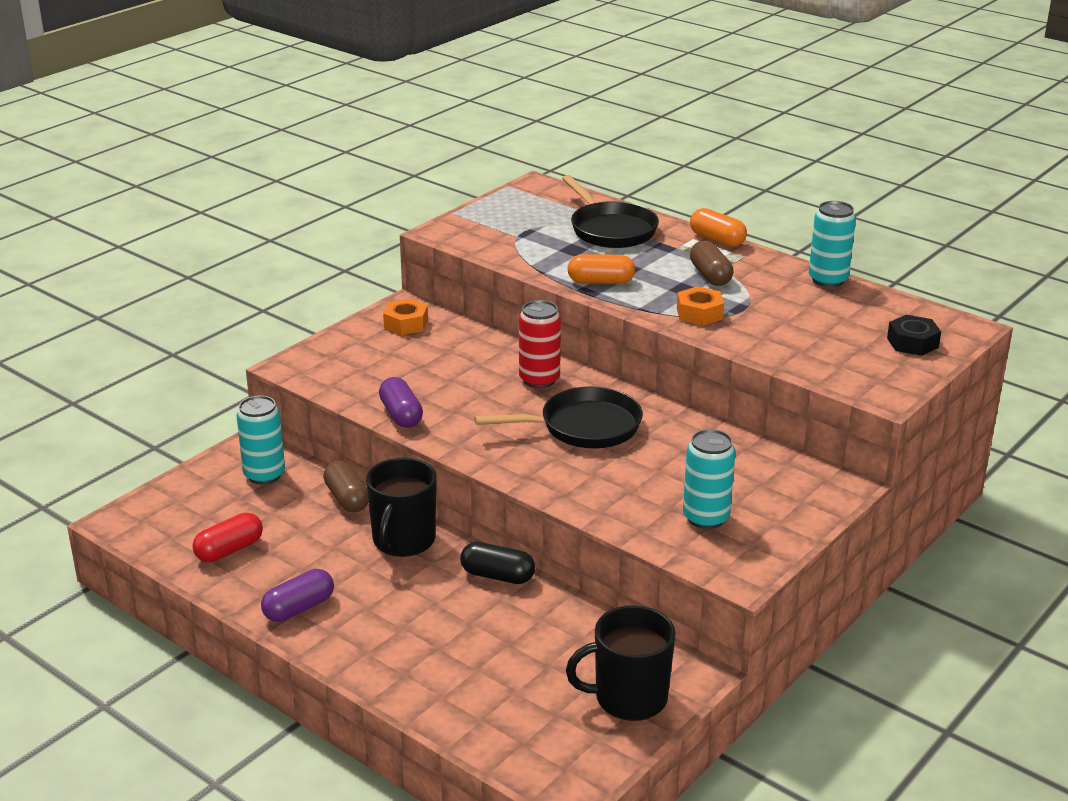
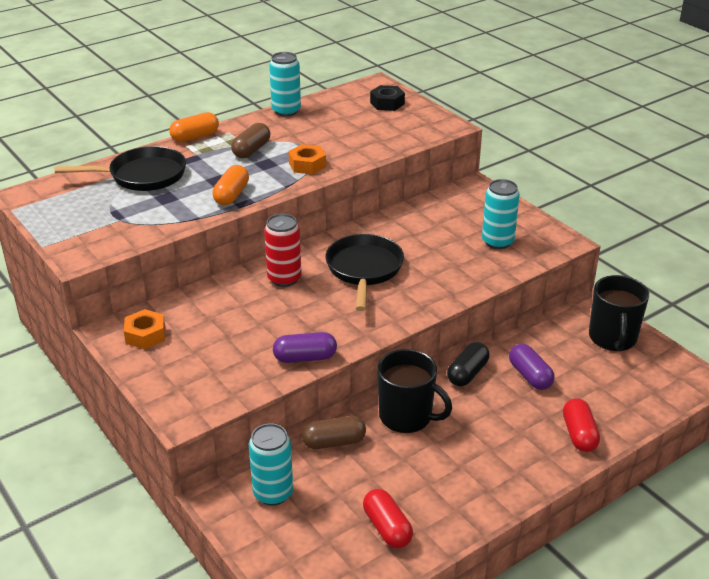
camera: 75 degrees left, 5 degrees up
(299, 608) = (483, 489): purple capsule -> purple capsule (530, 376)
(412, 676) = (579, 434): none -> red capsule
(710, 276) = (251, 150): brown capsule -> brown capsule turned 60 degrees counterclockwise

